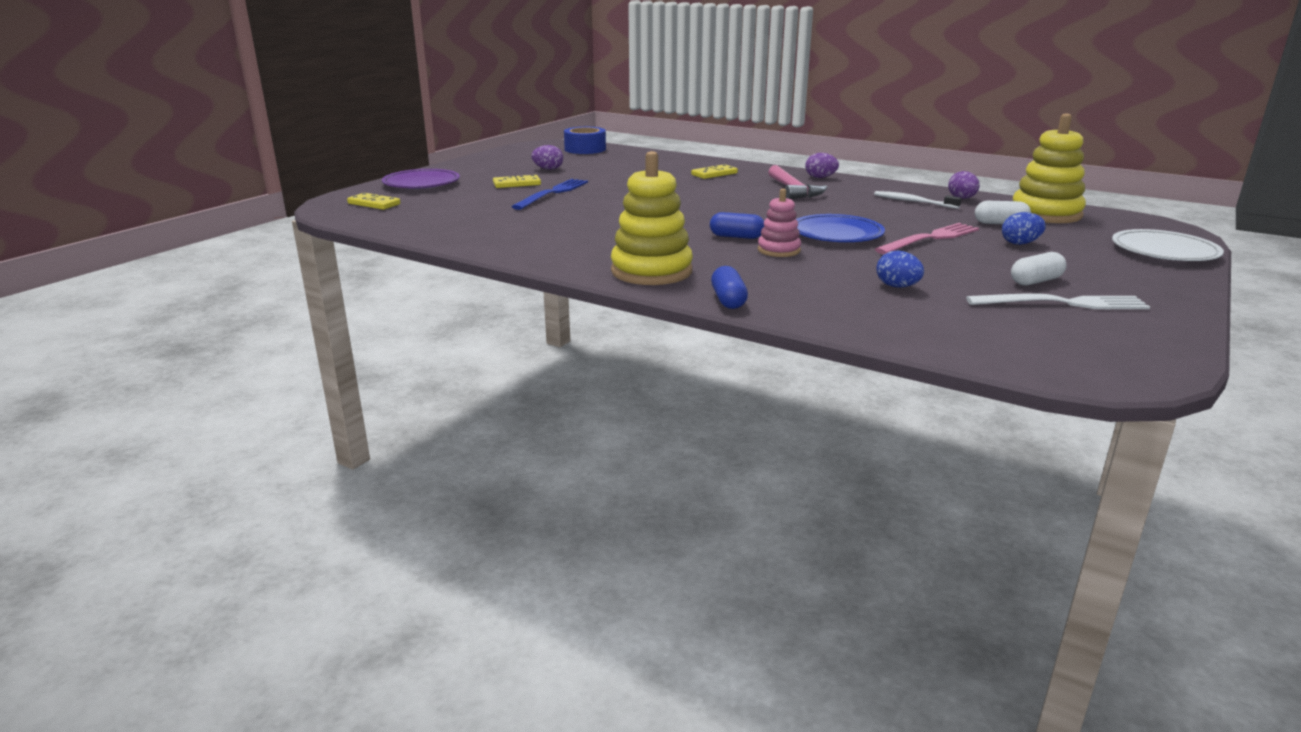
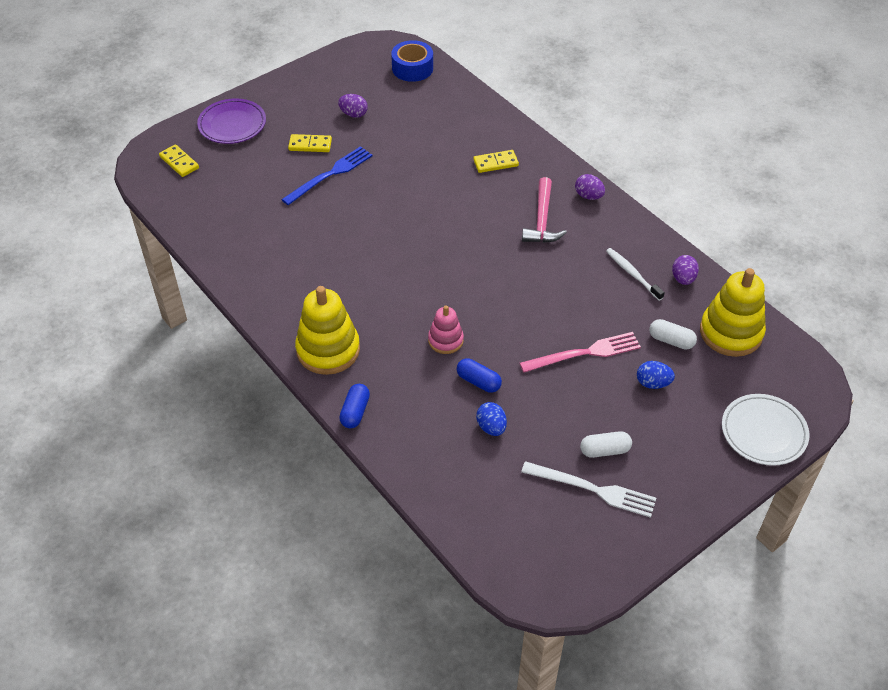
camera: 20 degrees right, 25 degrees up
(736, 237) = (429, 306): blue capsule -> blue capsule (478, 381)
(836, 234) = (513, 323): blue plate -> none

